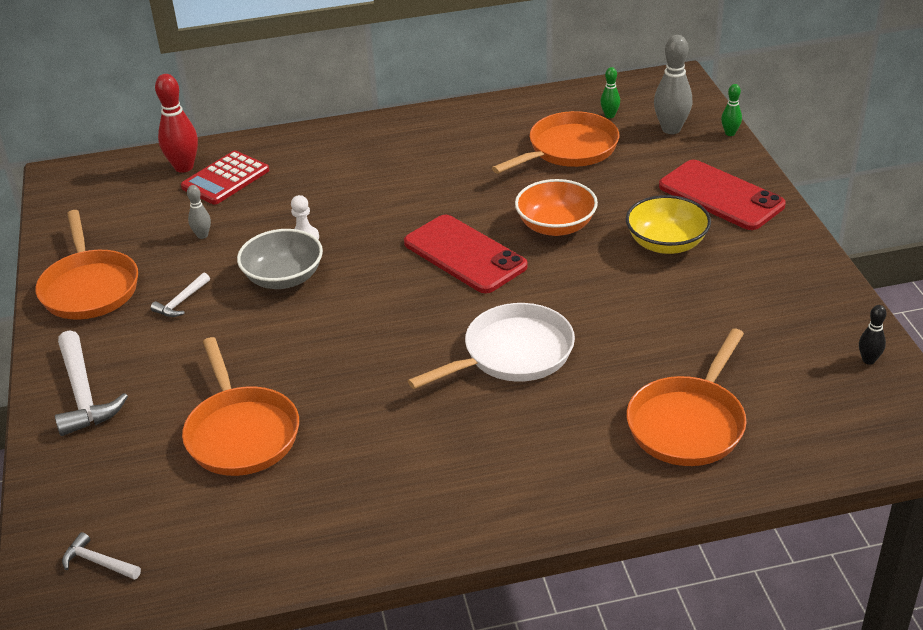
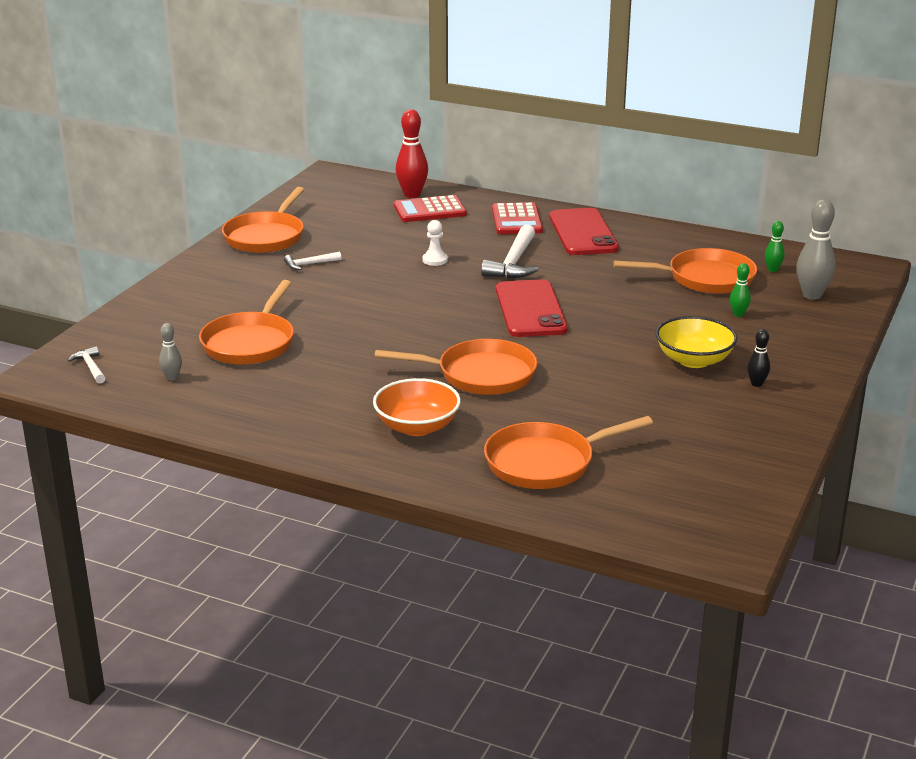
camera: 35 degrees right, 10 degrees down
(83, 394) = (190, 287): white hammer -> white hammer (514, 263)
(202, 235) = (371, 235): grey bowling pin -> grey bowling pin (172, 377)
(283, 278) = (390, 276): grey bowl -> none
(325, 155) = (517, 220): none -> red calculator
(512, 354) = (480, 375): white pan -> orange pan
(556, 226) = (623, 318): orange bowl -> orange bowl (417, 427)
(720, 196) = (786, 349): red phone -> red phone (583, 233)
(730, 133) = (860, 315): green bowling pin -> green bowling pin (738, 314)
(868, 360) = (747, 489): black bowling pin -> black bowling pin (756, 384)

